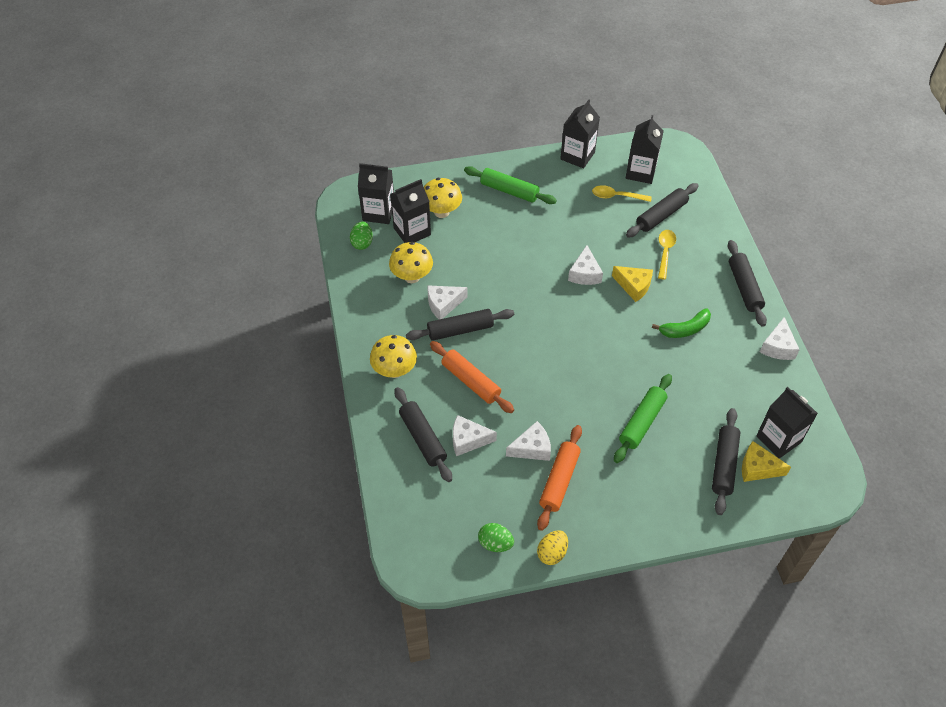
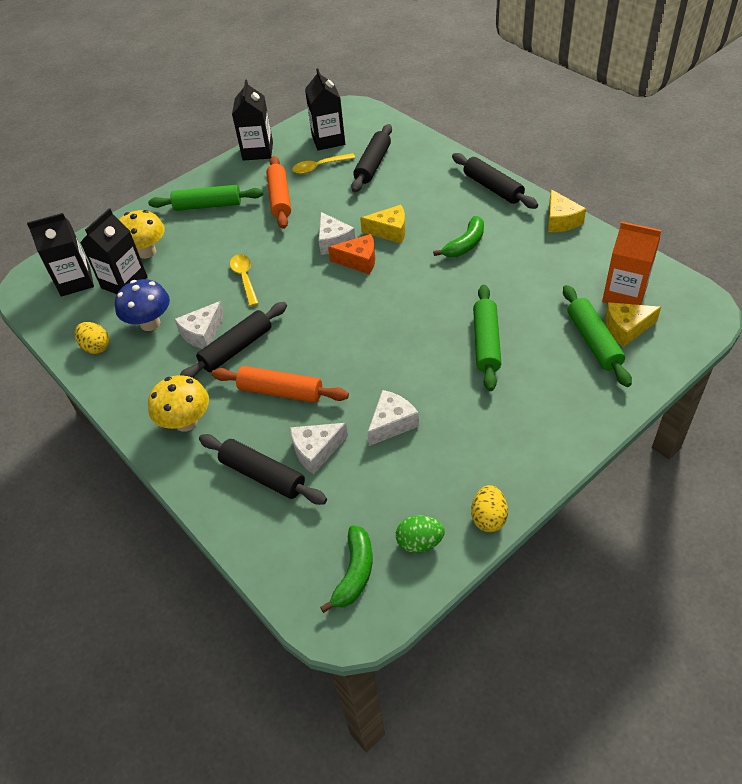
camera: 25 degrees left, 5 degrees down
(362, 243) = (73, 317): green egg -> none
(366, 277) = (96, 347): none -> yellow egg
(412, 276) = (150, 323): yellow mushroom -> blue mushroom
(441, 539) = (354, 573): none -> green banana
(559, 481) = (443, 440): orange rolling pin -> orange rolling pin (279, 198)
(593, 301) = (359, 261): none -> orange cheese
(665, 252) = (398, 191): yellow spoon -> yellow spoon (245, 278)
(724, 465) = (593, 341): black rolling pin -> green rolling pin
(778, 347) = (561, 220): white cheese -> yellow cheese
(778, 439) = (624, 294): black carton -> orange carton

